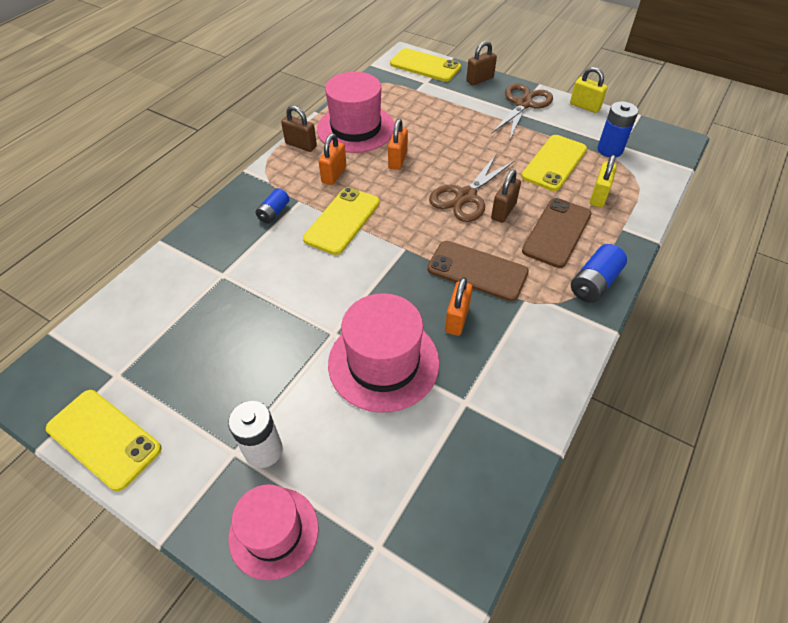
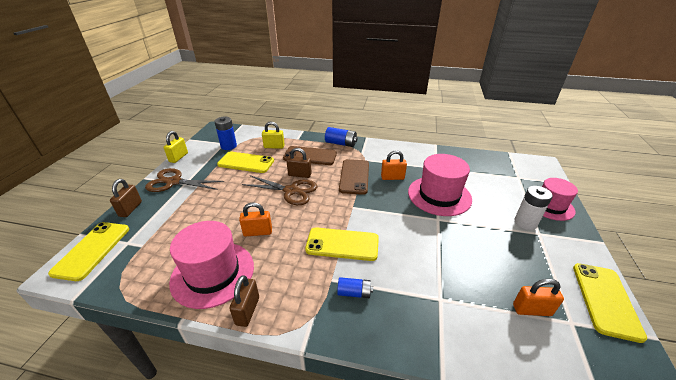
camera: 110 degrees left, 15 degrees down
(334, 174) = (288, 267): orange padlock -> orange padlock (531, 310)
(479, 79) = (130, 209): brown padlock -> brown padlock turned 60 degrees clockwise

